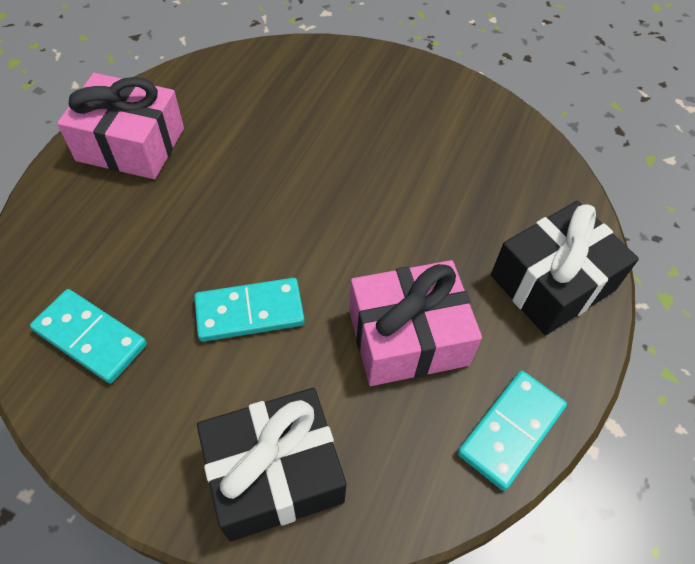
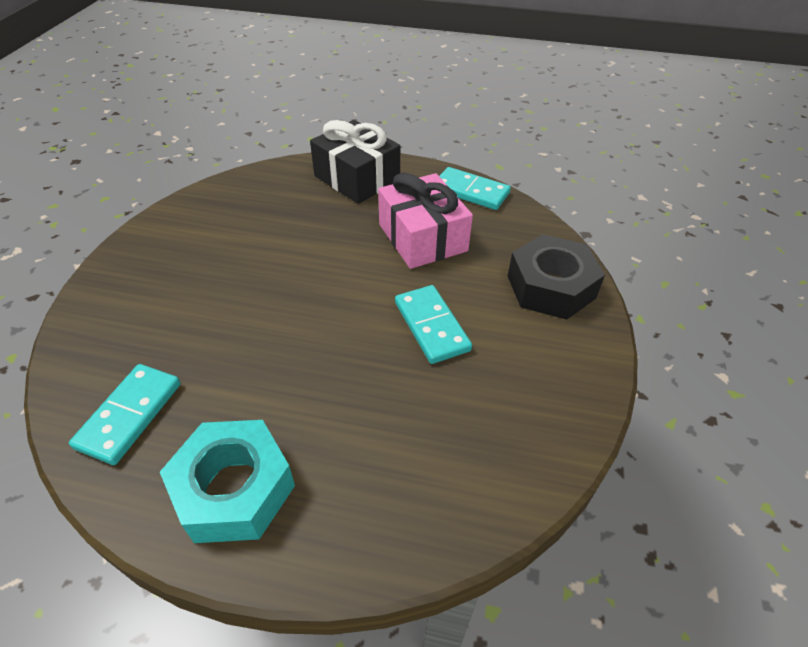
camera: 100 degrees left, 10 degrees down
(90, 338) = (498, 434): turquoise domino -> turquoise domino (130, 415)
(130, 144) = (234, 489): pink gift -> turquoise nut
(275, 473) = (550, 287): black gift -> black nut

